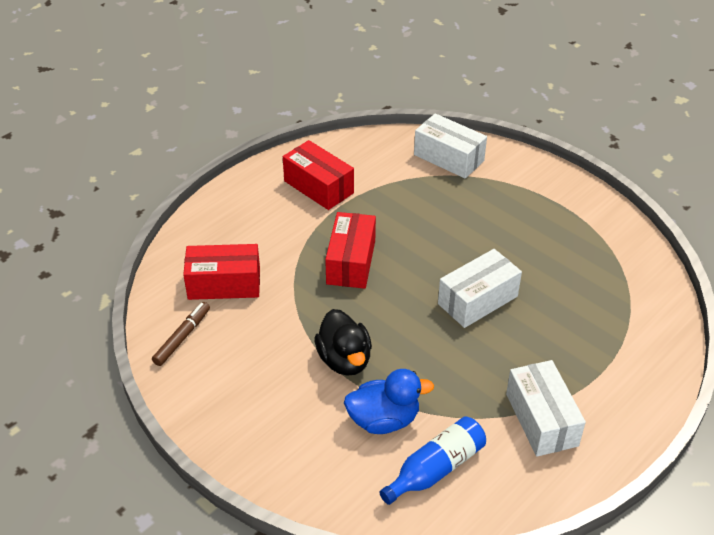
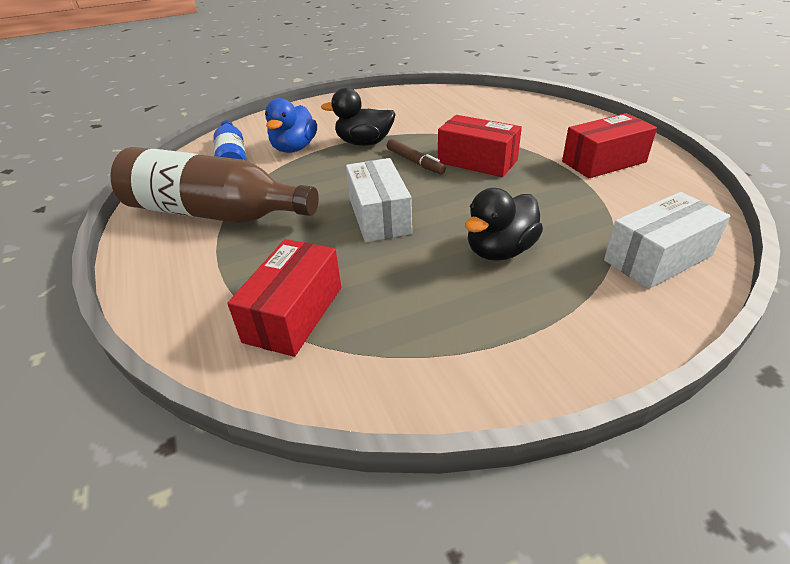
camera: 115 degrees right, 5 degrees down
(182, 337) = (434, 96): brown marker -> brown marker (415, 162)
(224, 284) = (480, 112): red box -> red box (294, 314)
(483, 224) = (500, 251): none -> black duck
(541, 419) = (214, 213): white box -> brown bottle

